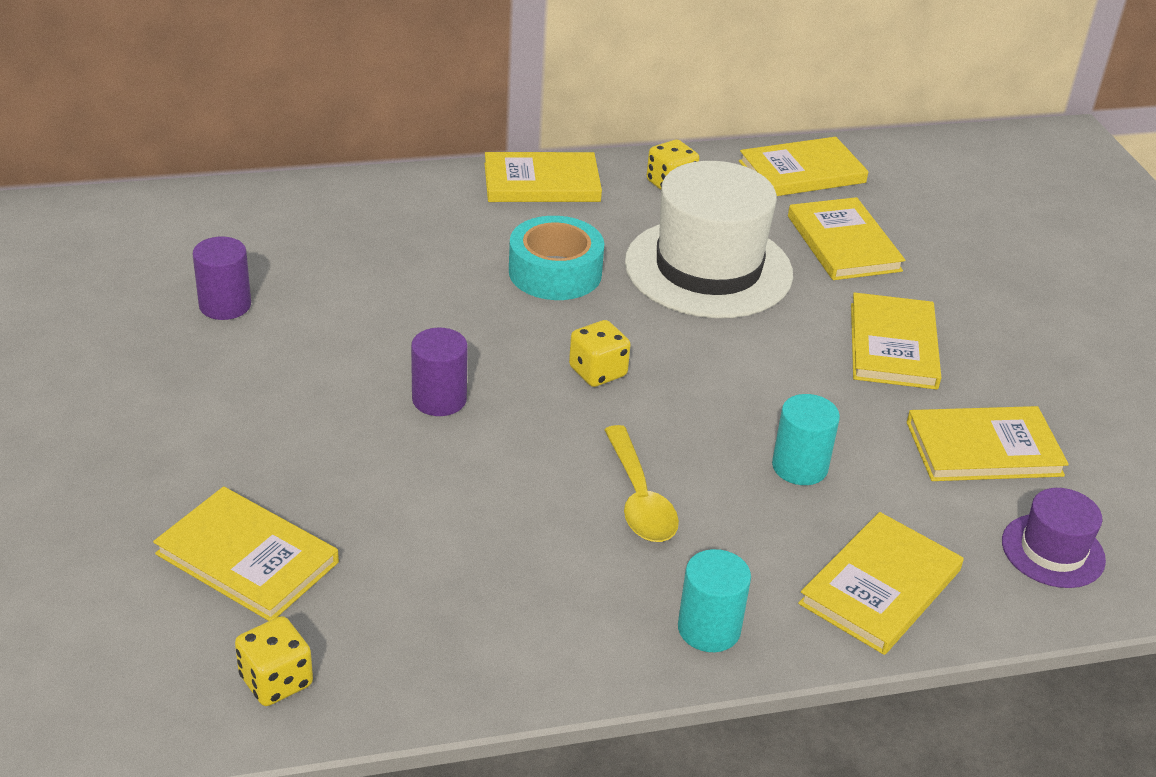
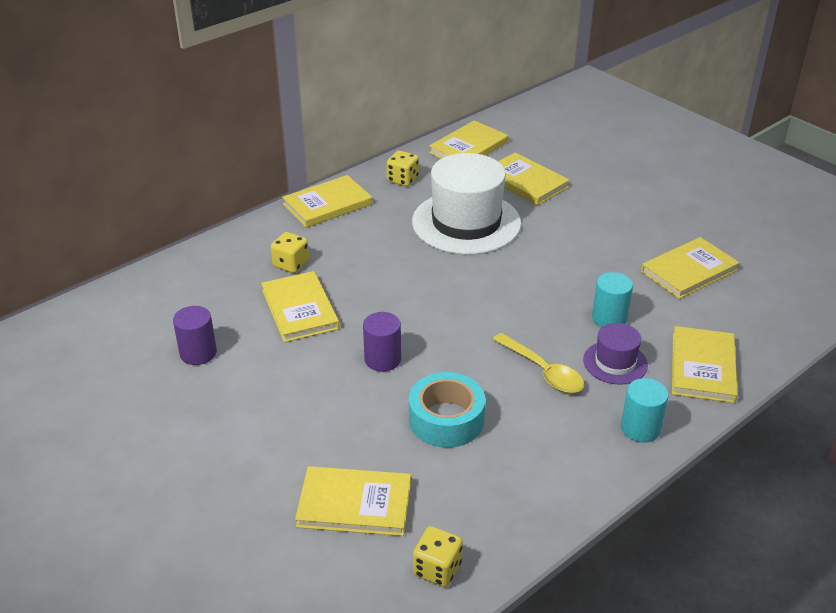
camera: 25 degrees left, 0 degrees up
(555, 272) = (383, 256): turquoise tape -> turquoise tape (446, 419)
(597, 372) = (458, 307): yellow dice -> yellow dice (291, 264)
(893, 345) = (599, 231): yellow book -> yellow book (300, 309)
(1053, 551) = (764, 312): purple hat -> purple hat (615, 362)

